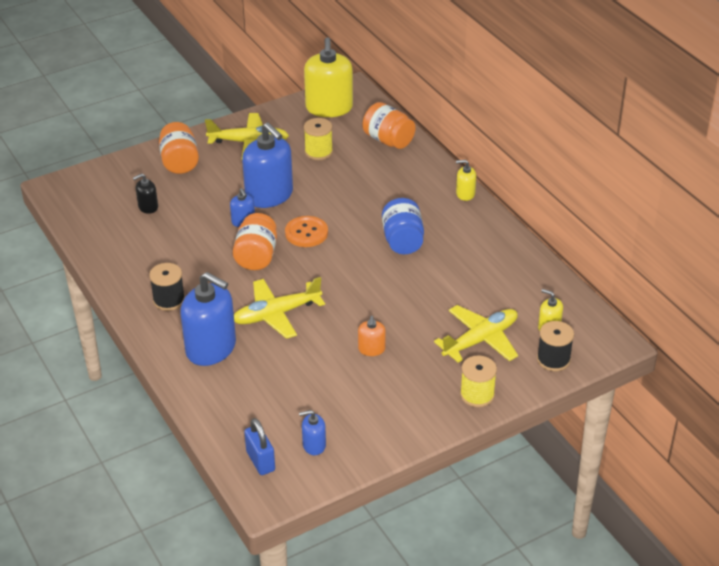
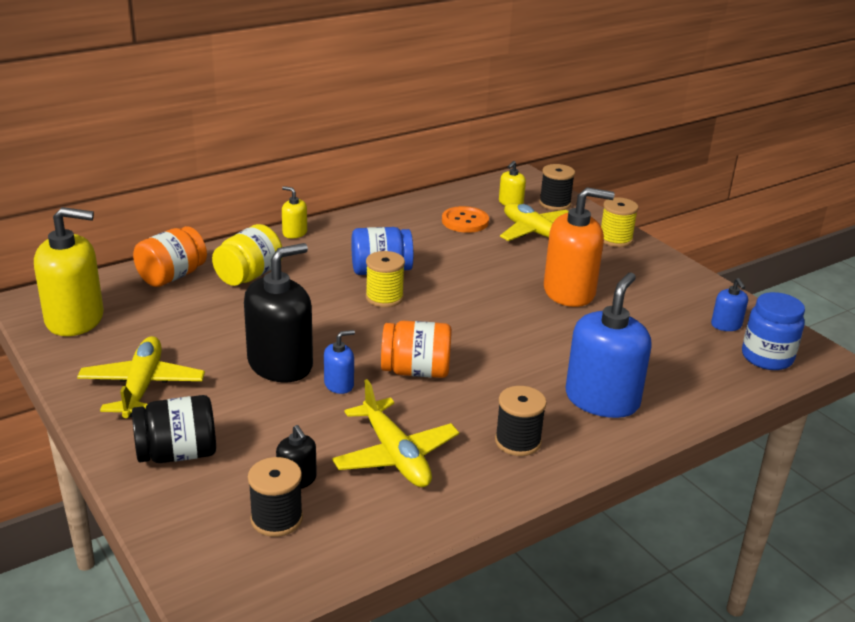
camera: 95 degrees left, 10 degrees down
(116, 201) = (276, 519): none -> black spool
(179, 162) = (177, 454): orange jar -> black jar
(260, 461) = (767, 357): blue padlock -> blue jar
(269, 195) = (280, 364): blue soap dispenser -> black soap dispenser
(276, 314) = (527, 353): yellow plane -> yellow plane (395, 455)
(306, 233) = (366, 334): orange button -> orange button (465, 221)
(318, 152) = (184, 327): yellow spool -> yellow spool (384, 297)
(371, 349) = (569, 292): orange soap dispenser -> orange soap dispenser, size x2.14
(391, 175) = (249, 276): none -> yellow jar
(465, 194) = (294, 233): yellow soap dispenser -> yellow soap dispenser turned 120 degrees clockwise

